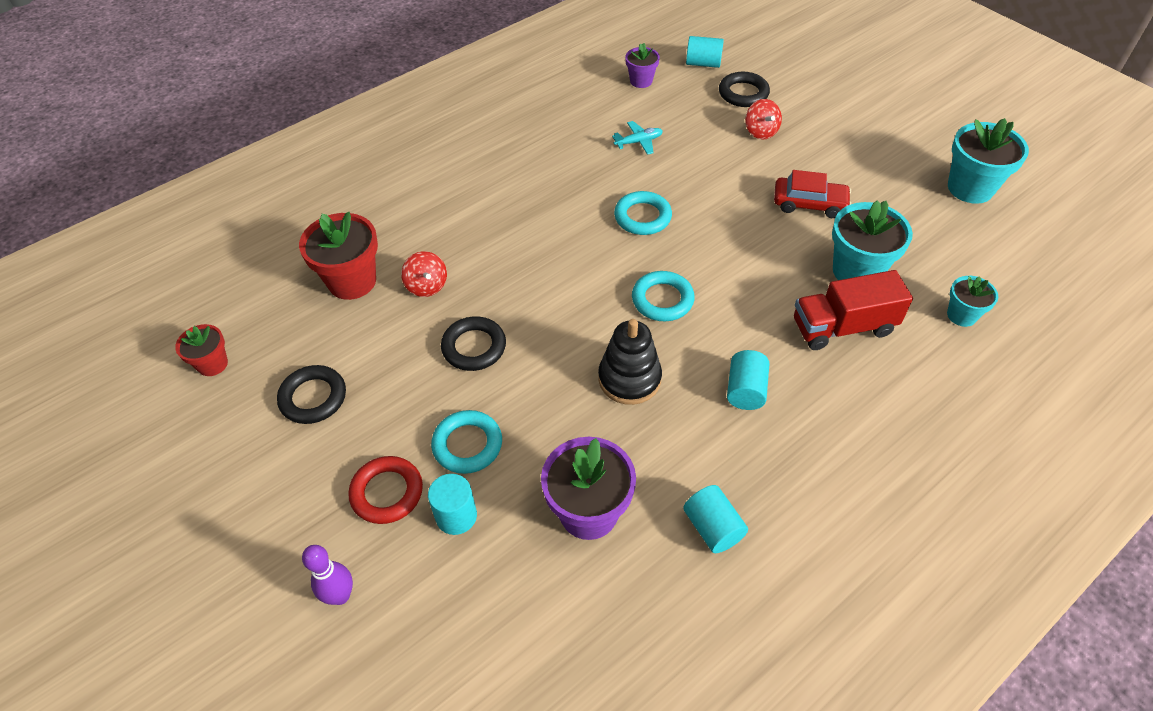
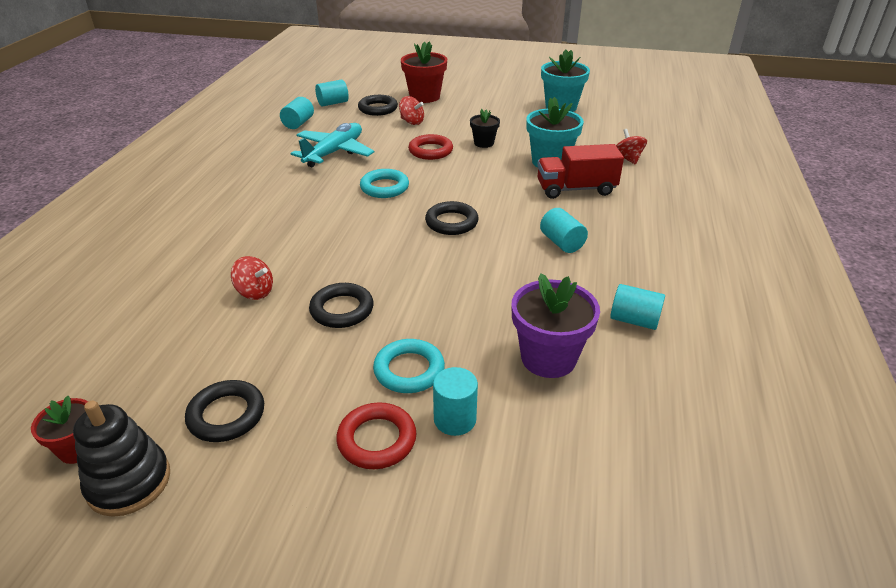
camera: 40 degrees left, 15 degrees down
(340, 595) = (420, 539): purple bowling pin -> none
(352, 281) = (177, 319): red flower pot -> red flower pot (424, 97)
(629, 379) = (482, 272): black stacking toy -> black stacking toy (129, 482)
(638, 142) = (334, 152): turquoise plane -> turquoise plane, size x2.02
(641, 81) = (298, 123): purple flower pot -> turquoise cylinder
(662, 300) = (451, 222): turquoise ring -> black ring
(738, 187) = (430, 151): none -> red ring
(809, 203) = (484, 143): red car -> black flower pot
(843, 327) = (576, 189): red truck -> red truck turned 45 degrees clockwise
(961, 315) = (628, 159): turquoise flower pot -> red spinning top

